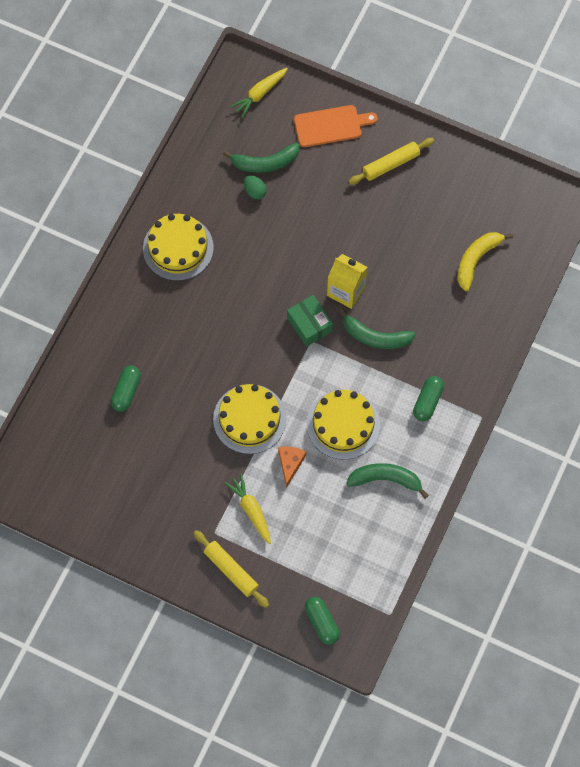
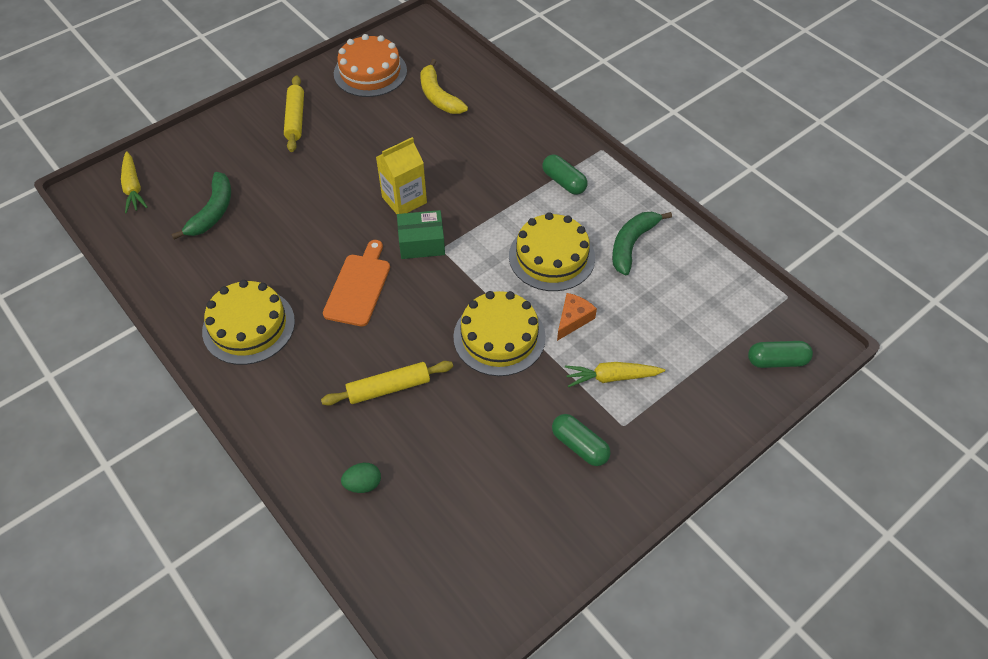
camera: 65 degrees left, 15 degrees down
(126, 391) = (392, 450): green capsule -> green capsule (579, 446)
(231, 570) = (679, 426): yellow rolling pin -> yellow rolling pin (389, 388)
(255, 191) = (238, 232): green egg -> green egg (363, 484)
(290, 464) = (573, 319): orange cheese -> orange cheese turned 90 degrees clockwise
(331, 126) = (217, 146): orange cutting board -> orange cutting board (358, 286)
(375, 337) = (470, 195): green banana -> none
(477, 191) = (370, 72): none -> orange cake

